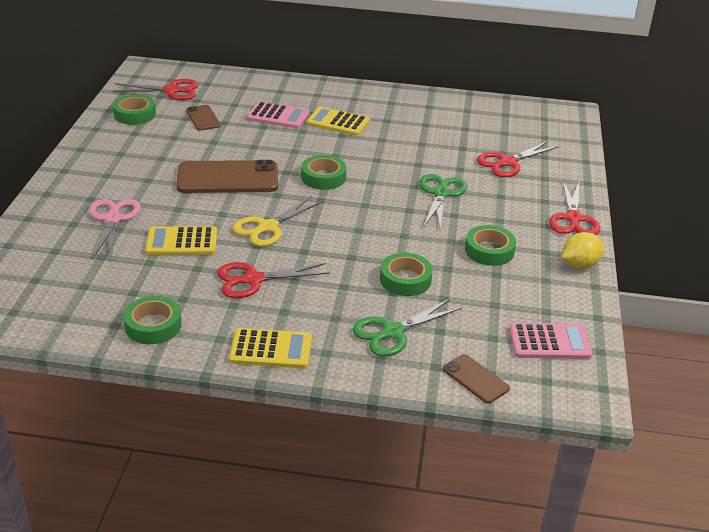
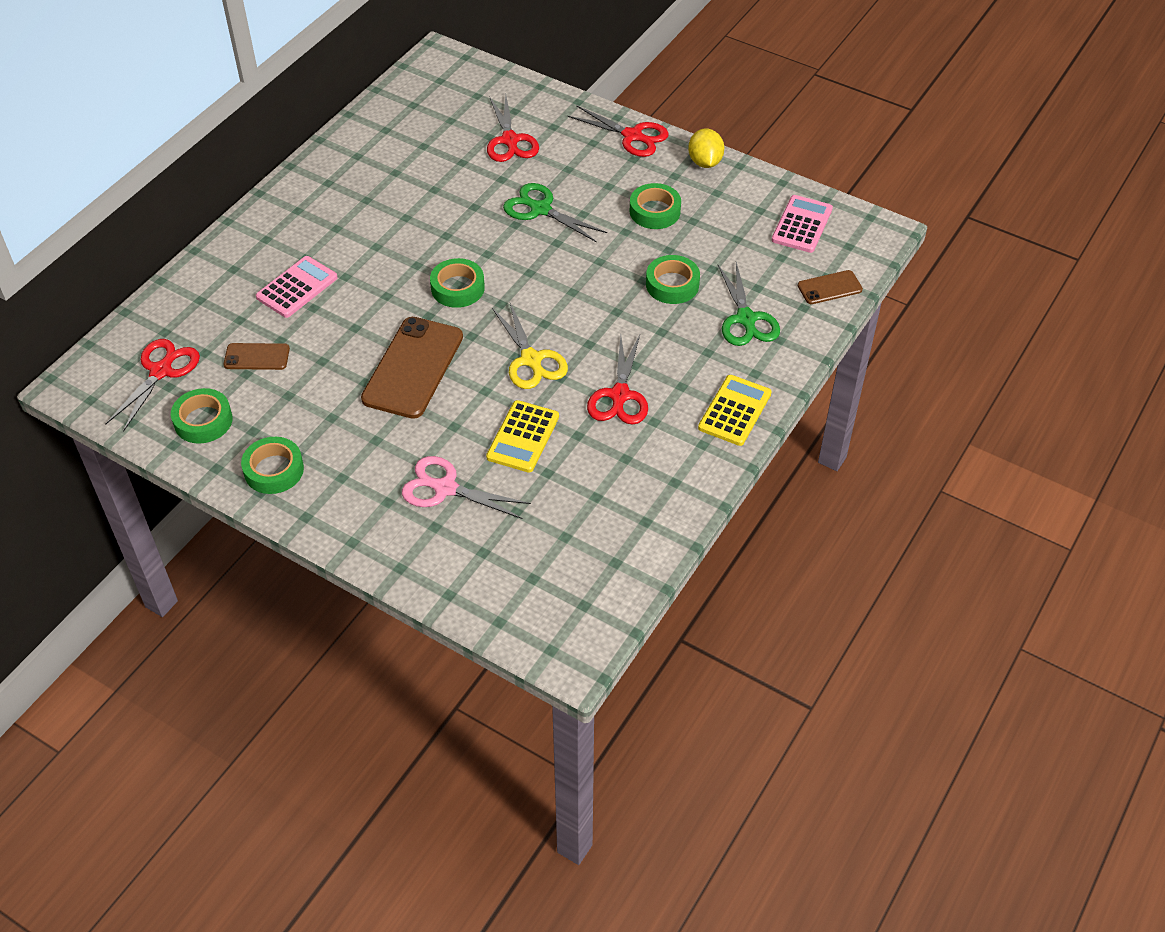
camera: 65 degrees left, 15 degrees up
(153, 325) = (660, 491): green tape -> green tape (274, 470)
(338, 122) = (345, 241): yellow calculator -> none

